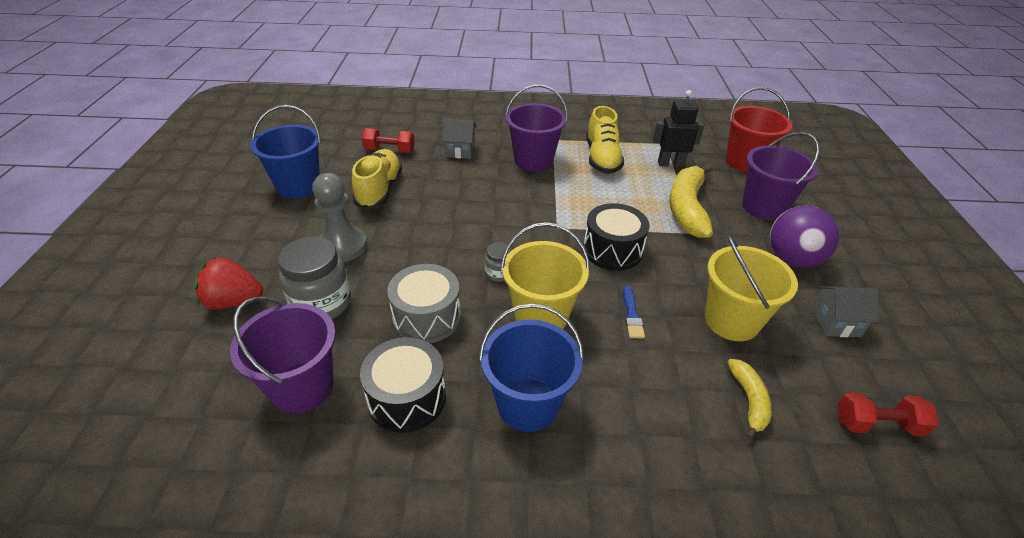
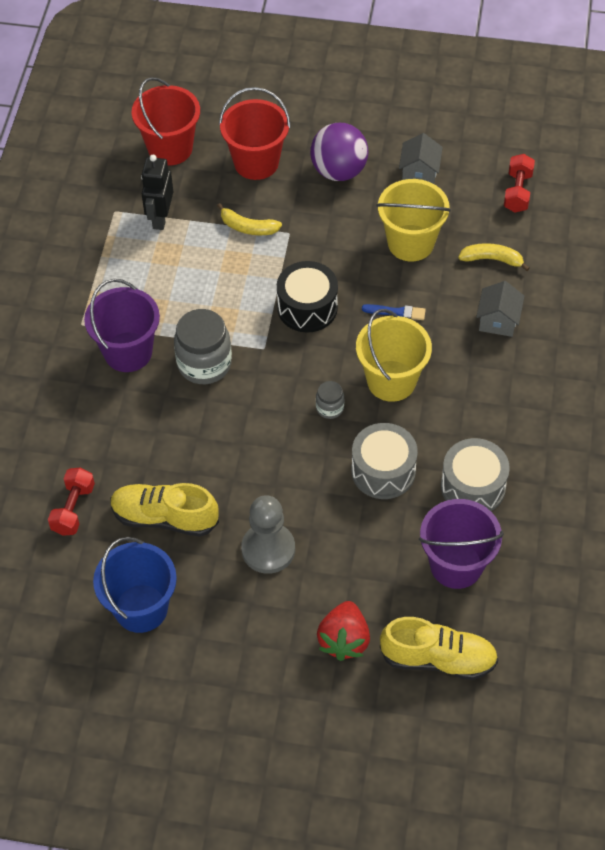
camera: 80 degrees left, 15 degrees up
(321, 303) = (355, 560): grey jar -> grey jar (204, 364)
(407, 398) = (473, 486): black drum -> grey drum
(460, 151) = (89, 428): grey house -> grey house (498, 321)
(528, 404) = (485, 403): blue bucket -> none
(602, 158) = (136, 281): yellow shoe -> yellow shoe (438, 659)
(687, 208) = (248, 227): yellow banana -> yellow banana, size x0.54
(763, 207) = (256, 162): purple bucket -> red bucket

